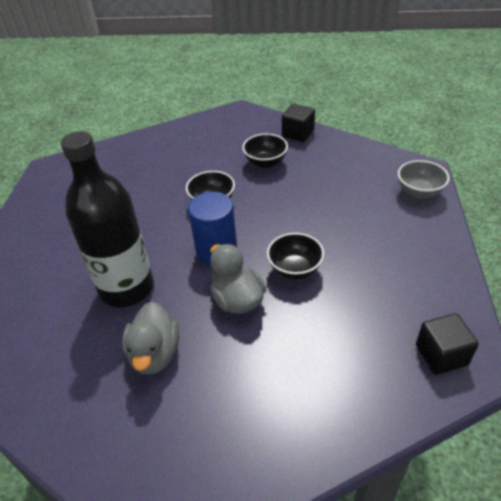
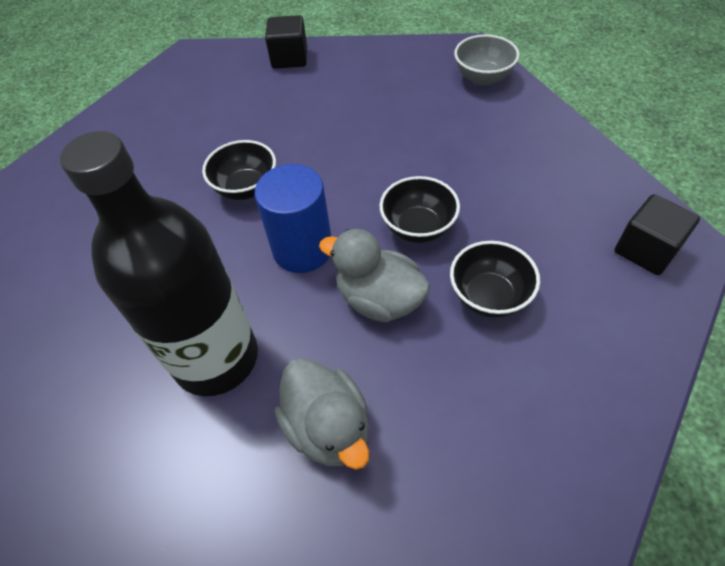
camera: 30 degrees left, 10 degrees up
(265, 162) = (277, 109): black bowl -> black bowl (489, 296)

